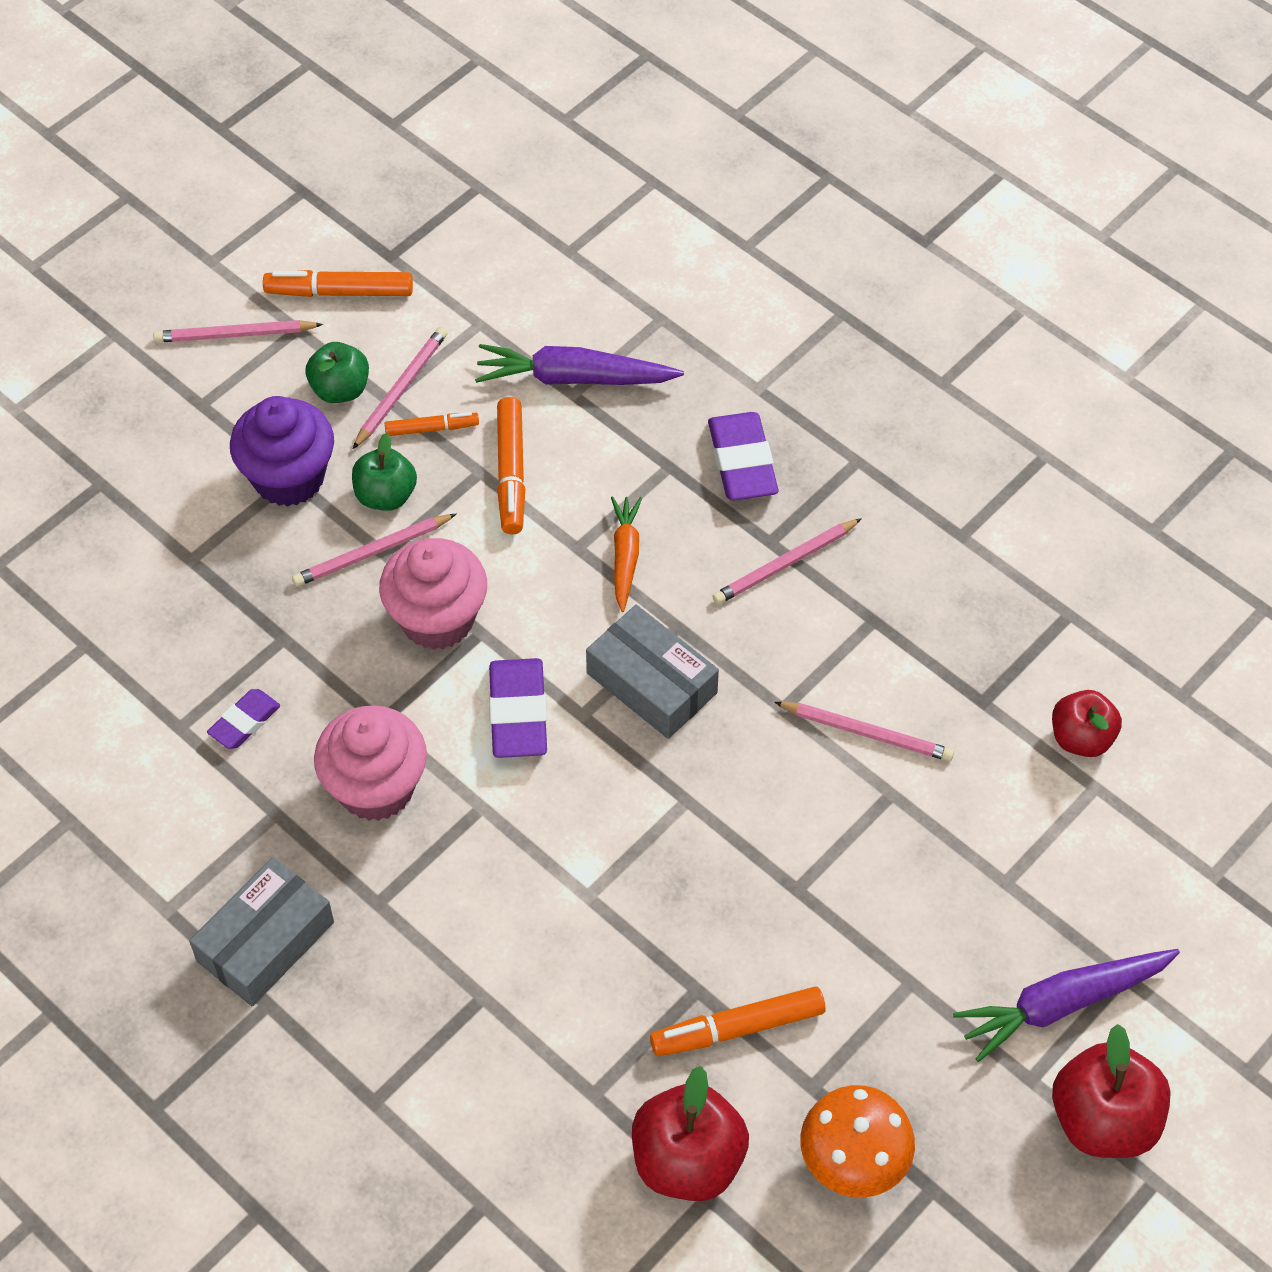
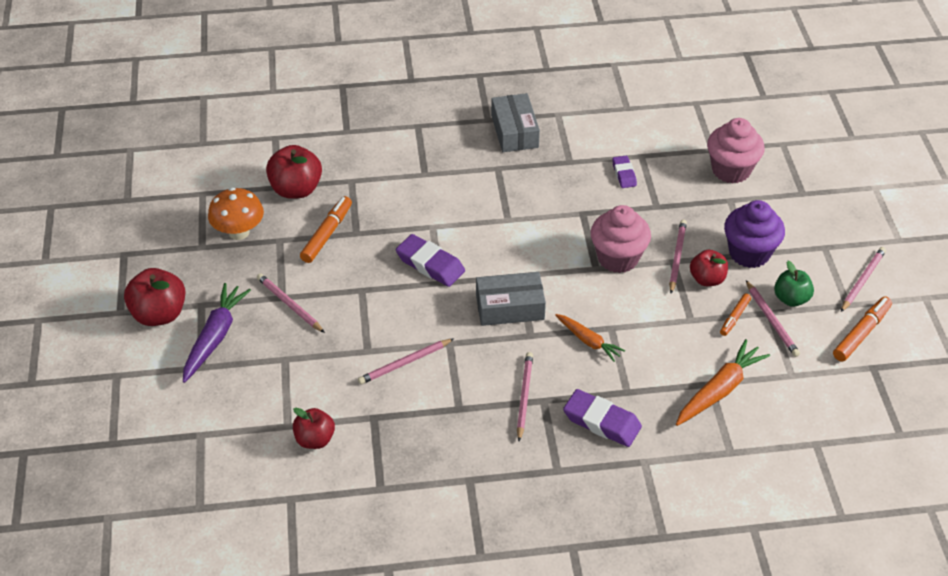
camera: 130 degrees right, 10 degrees down
(376, 787) = (550, 194): pink cupcake -> pink cupcake (731, 170)
(386, 496) = (707, 279): green apple -> red apple
(511, 473) = (679, 330): orange marker -> none
(518, 713) = (541, 255): purple eraser -> purple eraser (430, 264)
(574, 378) = (719, 390): purple carrot -> orange carrot
(914, 959) = (289, 304): none -> pink pencil

